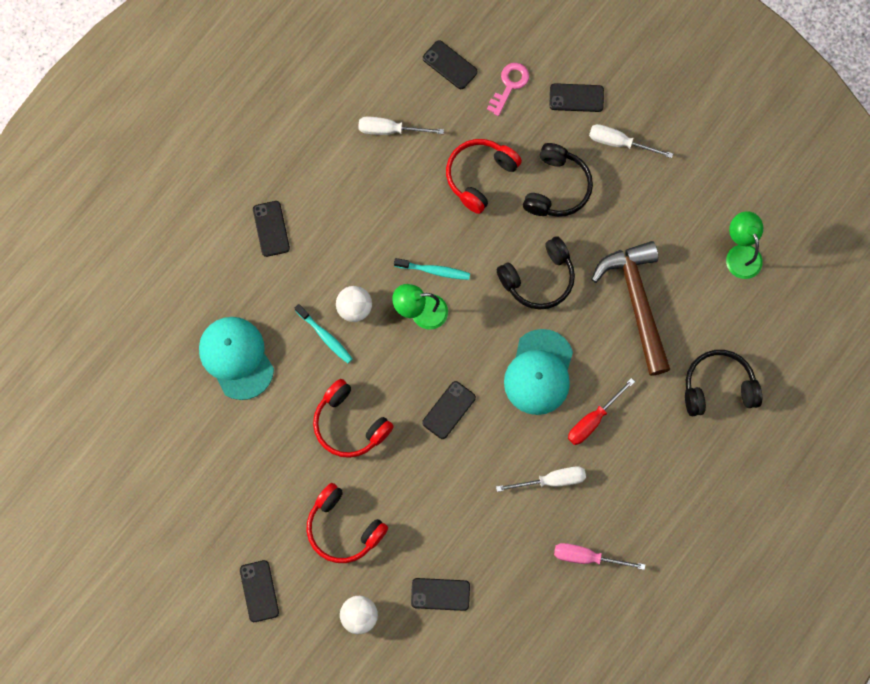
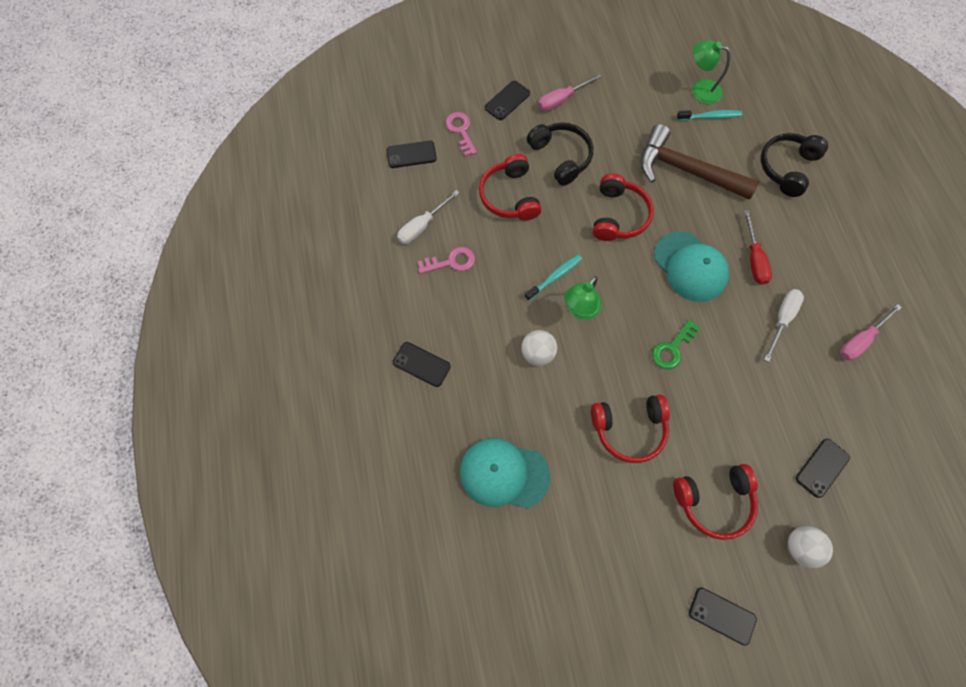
camera: 50 degrees left, 5 degrees down
(325, 336) = (542, 391): turquoise toothbrush -> turquoise toothbrush (710, 117)
(377, 179) = (451, 262): none -> pink key
(449, 410) = (672, 348): black phone -> green key
(538, 279) = (618, 215): black headphones -> red headphones
(619, 143) = (562, 100): white screwdriver -> pink screwdriver

